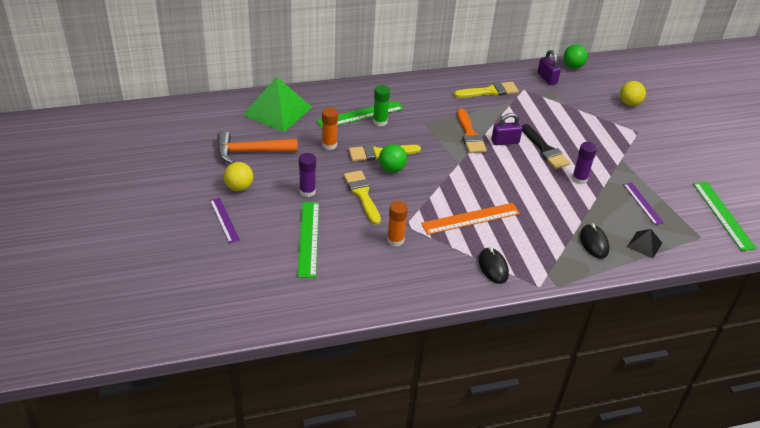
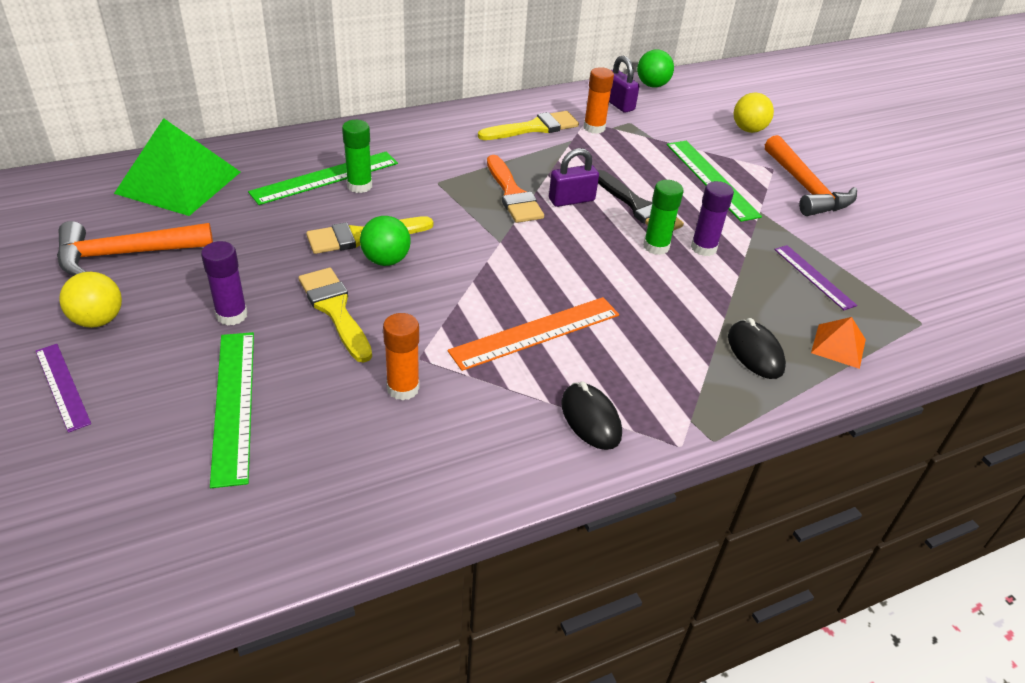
camera: 10 degrees left, 0 degrees up
(329, 145) = (272, 230): orange glue stick -> orange glue stick (594, 128)
(550, 175) = (656, 247): none -> green glue stick
(644, 244) = (838, 346): black pyramid -> orange pyramid
(655, 147) = (806, 188): none -> orange hammer
(723, 215) = (942, 283): green ruler -> green ruler (711, 179)

